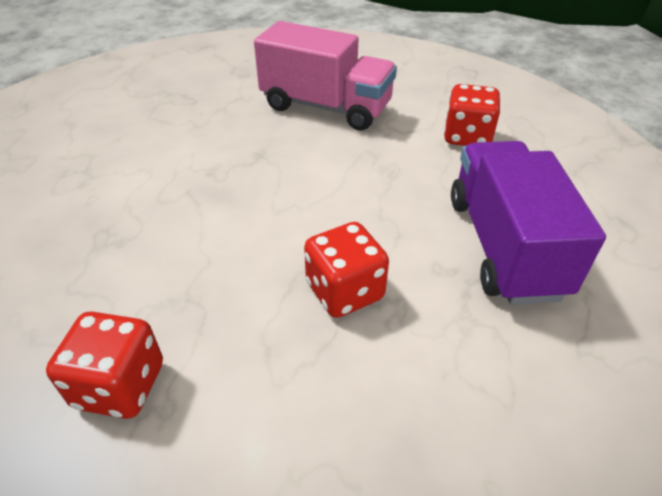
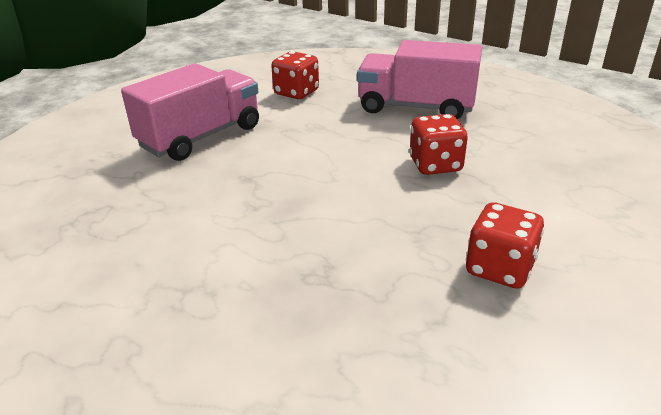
camera: 70 degrees left, 10 degrees down
(504, 246) = (416, 107): purple truck -> pink truck

